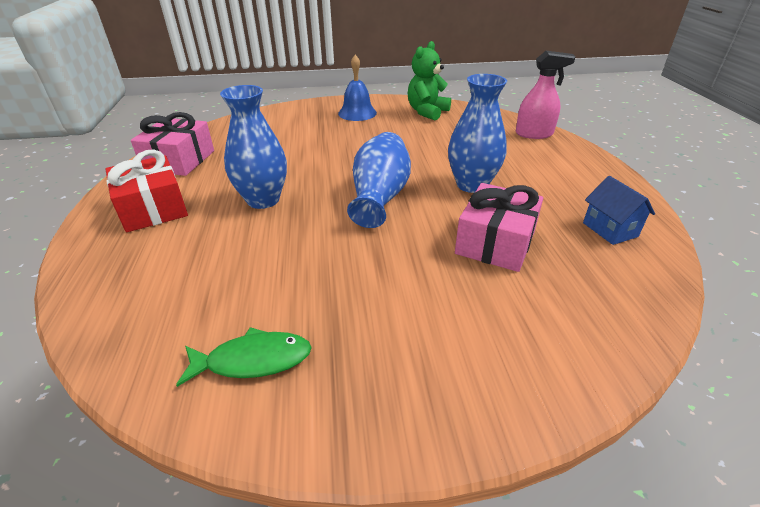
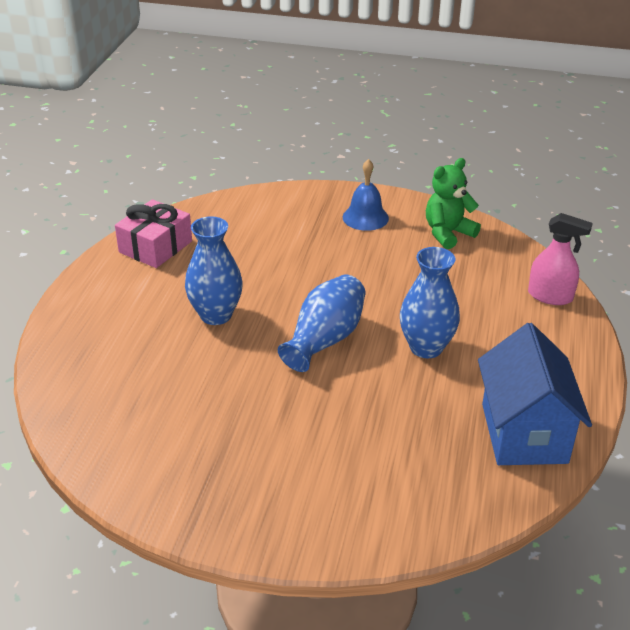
camera: 20 degrees right, 0 degrees up
(153, 208) = (118, 300): red gift -> none
(253, 360) = (153, 458): green fish -> none
(495, 242) = (401, 416): pink gift -> none
(610, 229) = (524, 433): blue house -> blue house, size x2.06

